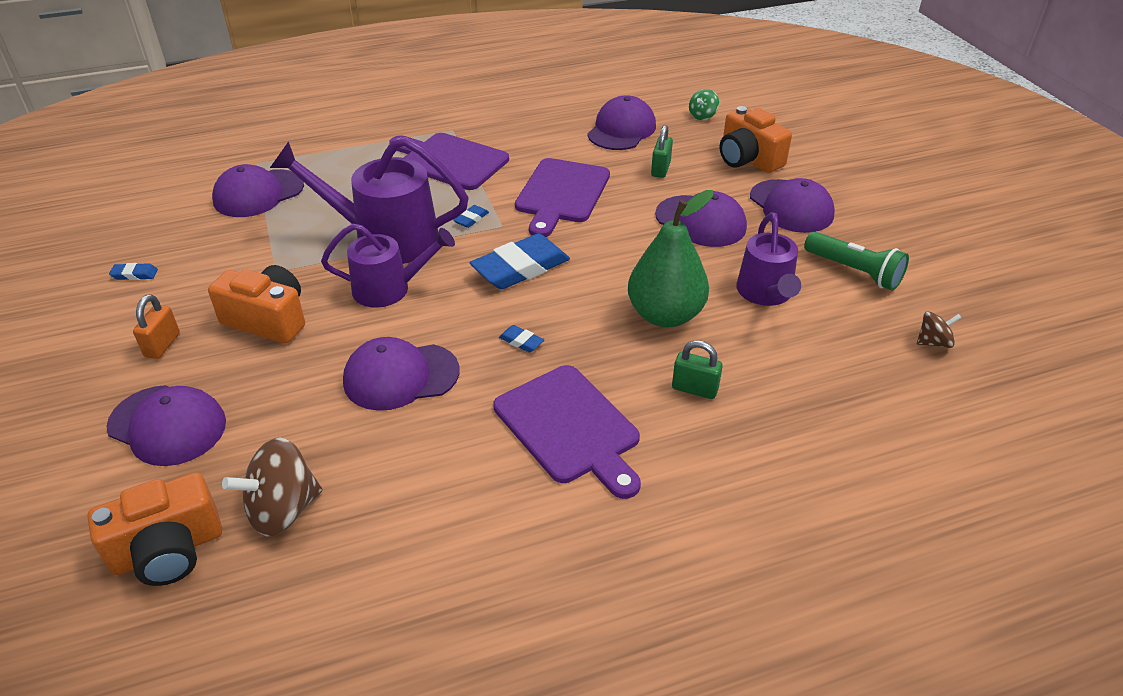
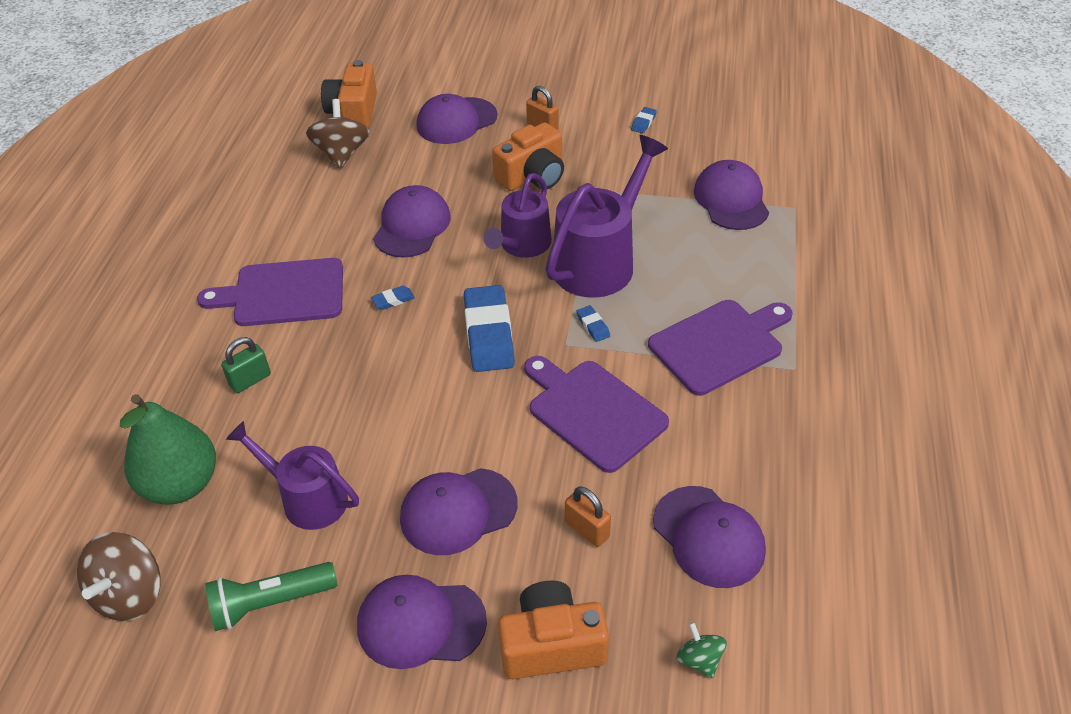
camera: 120 degrees right, 5 degrees up
(660, 169) = (587, 529): green padlock -> orange padlock
(665, 315) = (345, 404): green pear -> green pear (181, 484)
(933, 342) = (130, 594): brown spinning top -> brown spinning top, size x1.83

